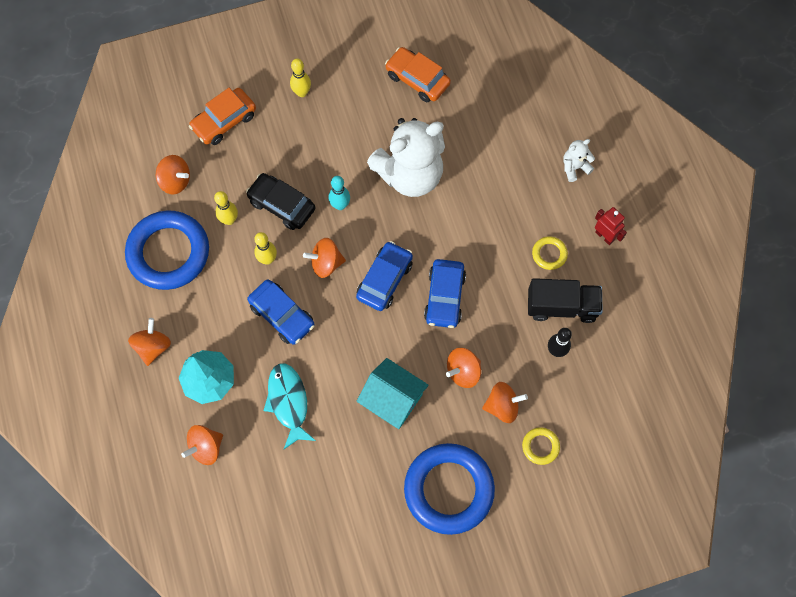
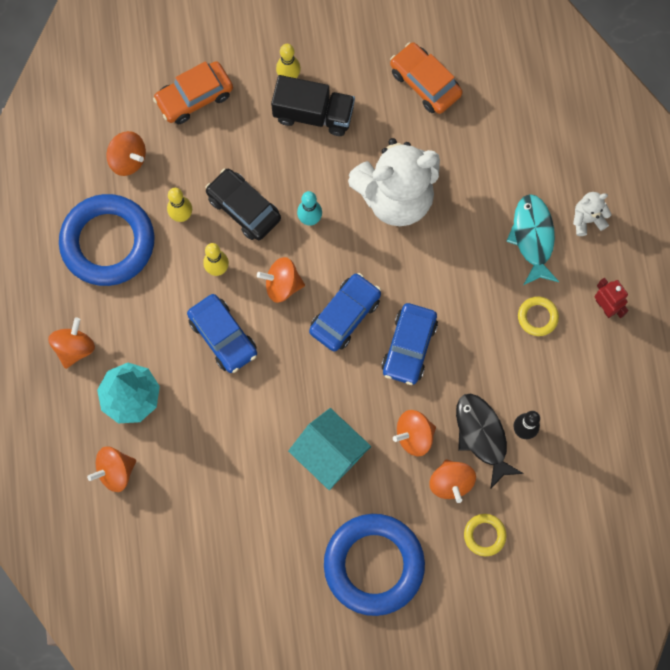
camera: 10 degrees right, 5 degrees up
(288, 402) = (214, 436): turquoise fish -> turquoise fish (533, 237)
(502, 406) = (450, 482): orange spinning top -> orange spinning top turned 75 degrees clockwise
(522, 362) = (482, 436): none -> black fish
(561, 306) = (540, 380): black truck -> black truck (313, 114)

